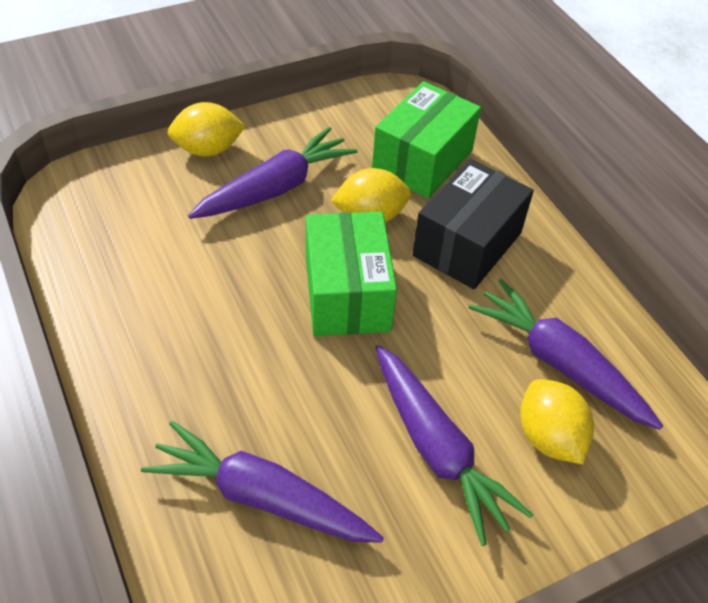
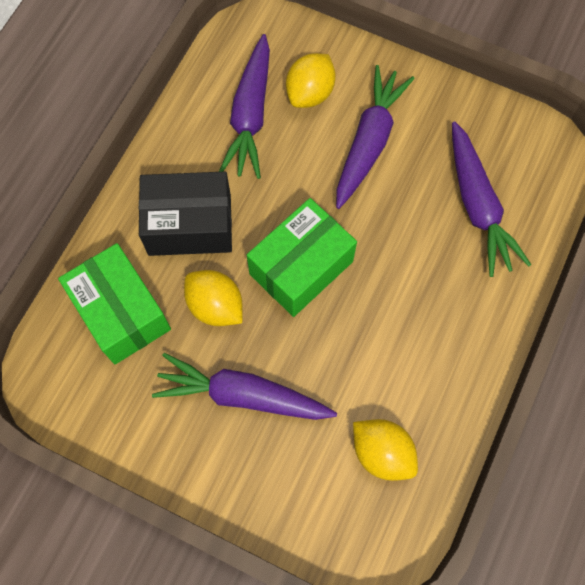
camera: 125 degrees left, 20 degrees up
(208, 149) = (244, 485): yellow lemon -> yellow lemon (382, 452)
(422, 161) = (121, 312): green box -> green box turned 60 degrees clockwise

